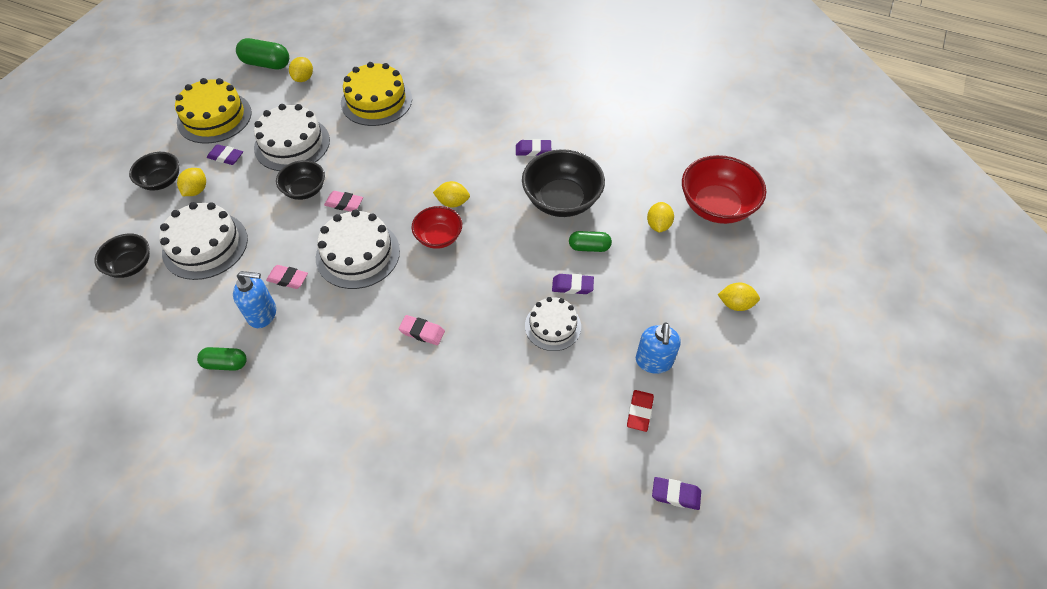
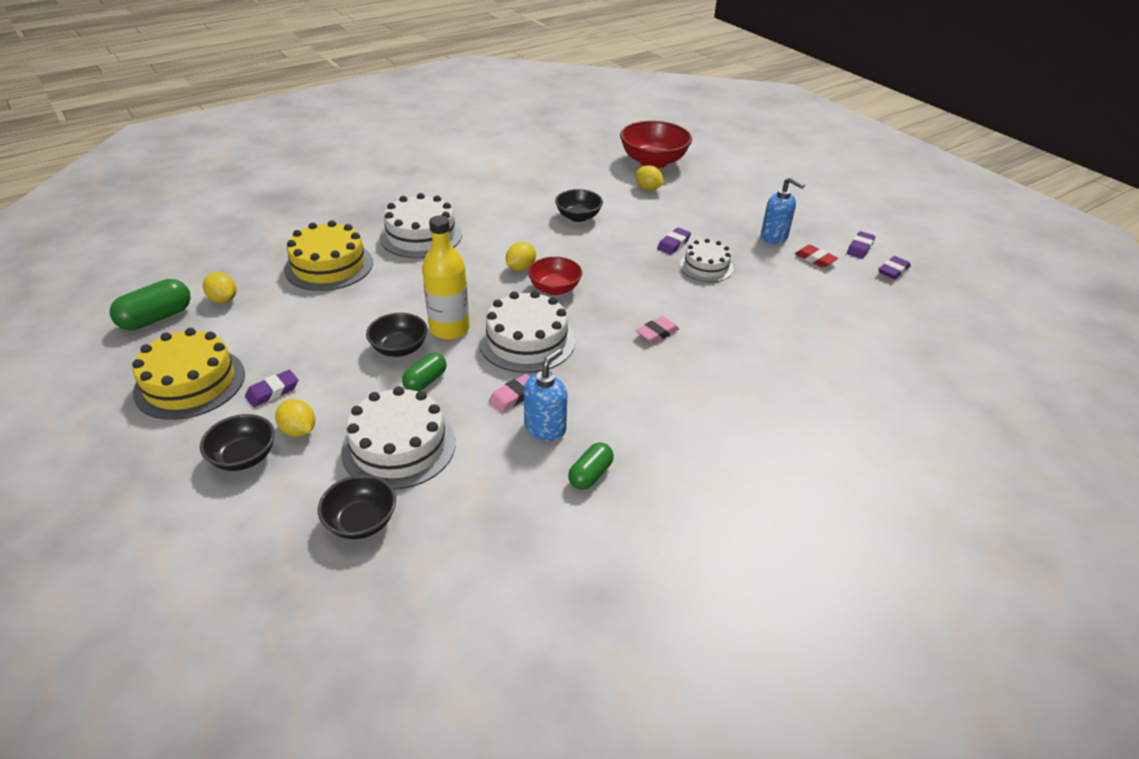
camera: 60 degrees left, 15 degrees down
(292, 144) = (317, 337): white cake -> white cake (421, 235)
(344, 203) = (449, 329): pink eraser -> yellow bottle
(533, 150) = (506, 209): purple eraser -> purple eraser (860, 248)
(561, 200) = (578, 217): black bowl -> black bowl, size x0.60
(589, 247) = (641, 223): green capsule -> green capsule (425, 381)
(735, 304) = (748, 189): yellow lemon -> none

